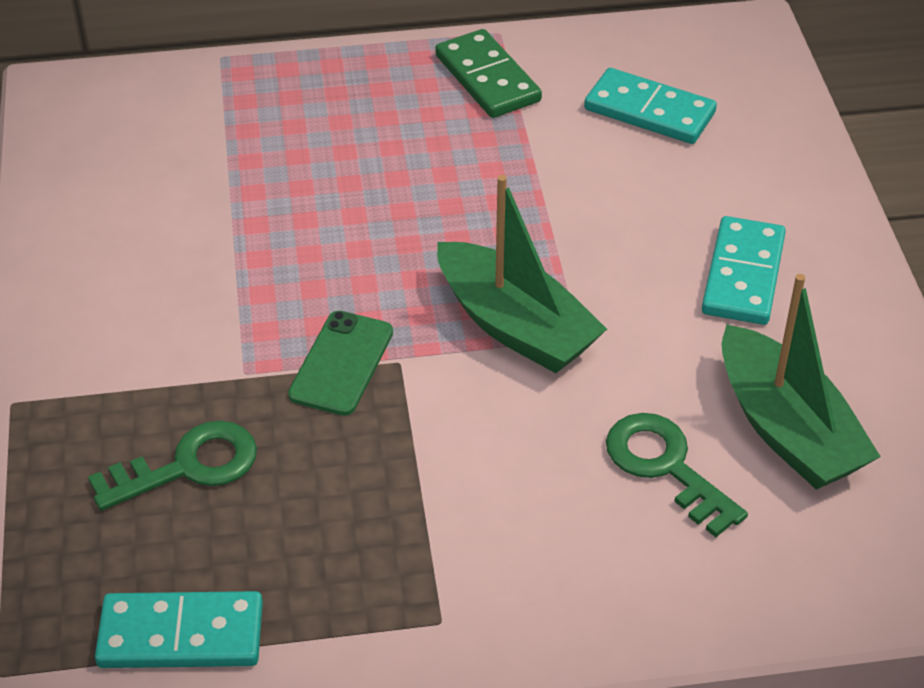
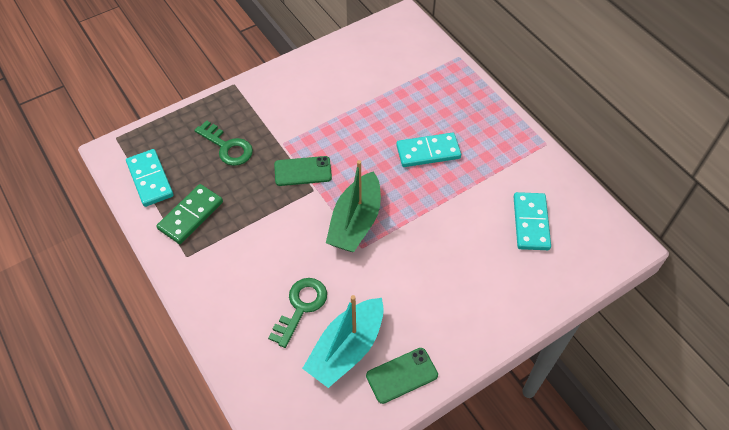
camera: 65 degrees right, 10 degrees up
(487, 78) = (510, 151): green domino -> green domino (190, 215)
(743, 275) = (438, 299): turquoise domino -> turquoise domino (428, 152)
(787, 429) = (346, 349): green boat -> turquoise boat
(872, 373) = (402, 375): none -> green phone

